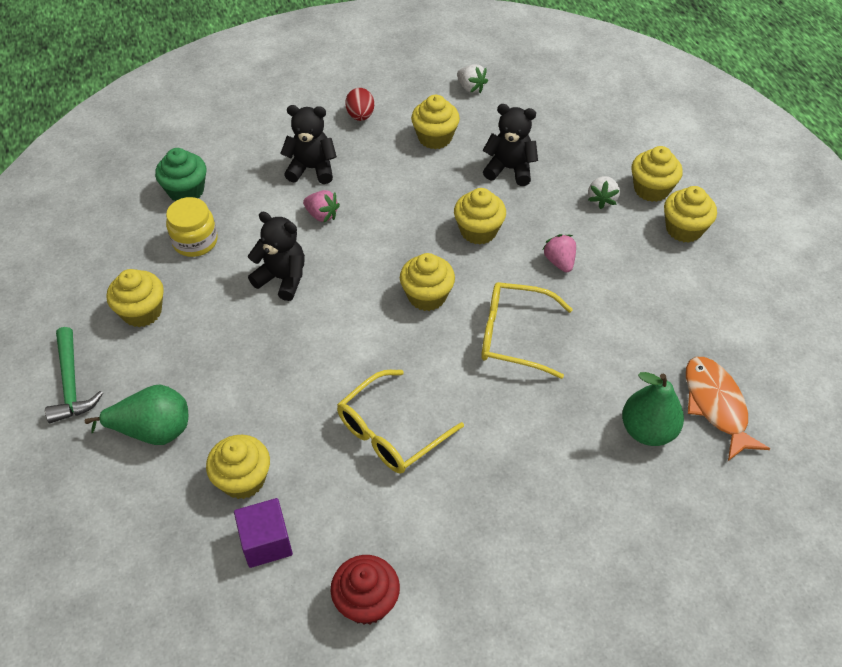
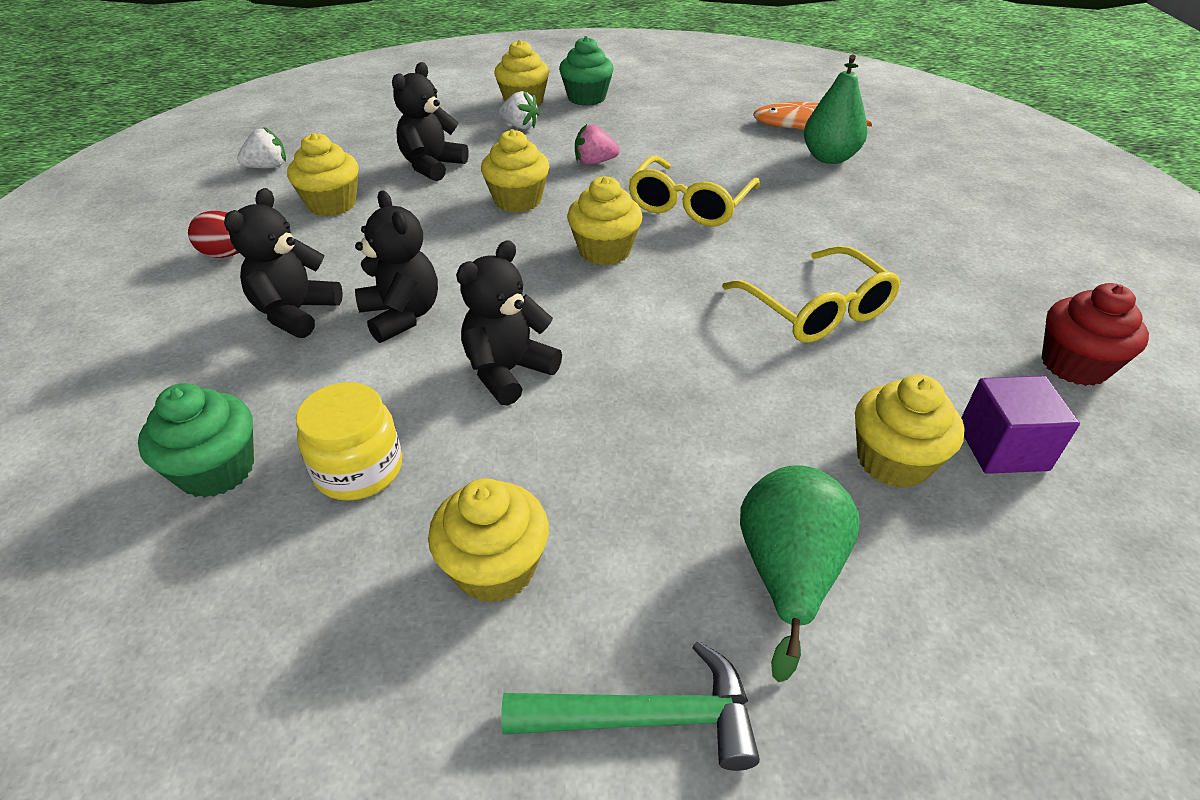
camera: 75 degrees left, 10 degrees down
(322, 215) = (402, 316): pink strawberry -> black teddy bear
(684, 229) = (586, 98): yellow cupcake -> green cupcake

